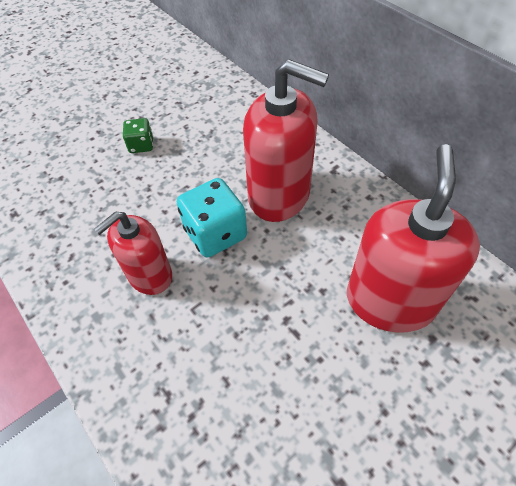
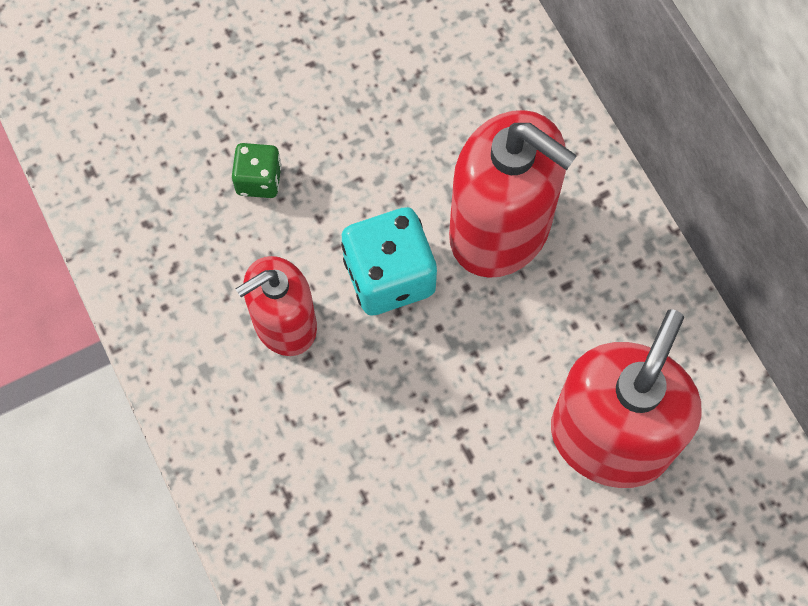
camera: 10 degrees right, 15 degrees up
(141, 145) = (297, 79): green dice -> green dice (259, 180)

